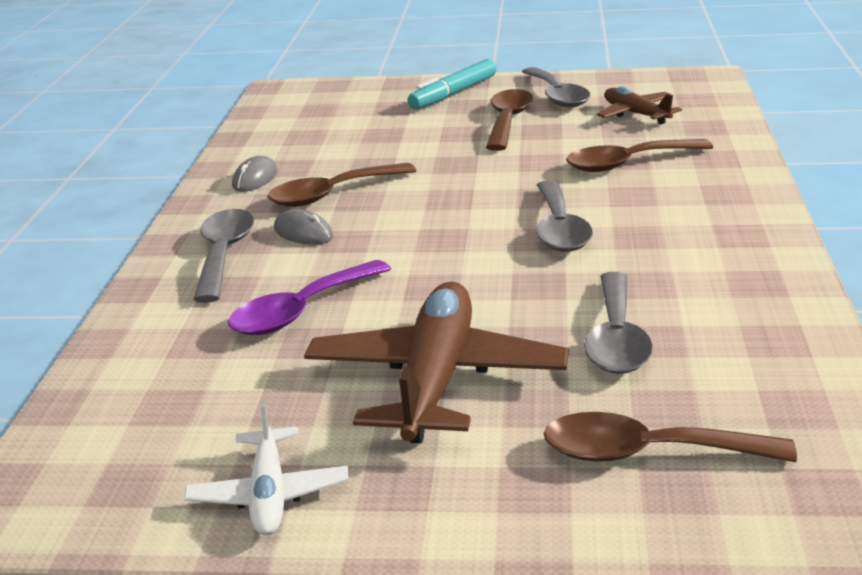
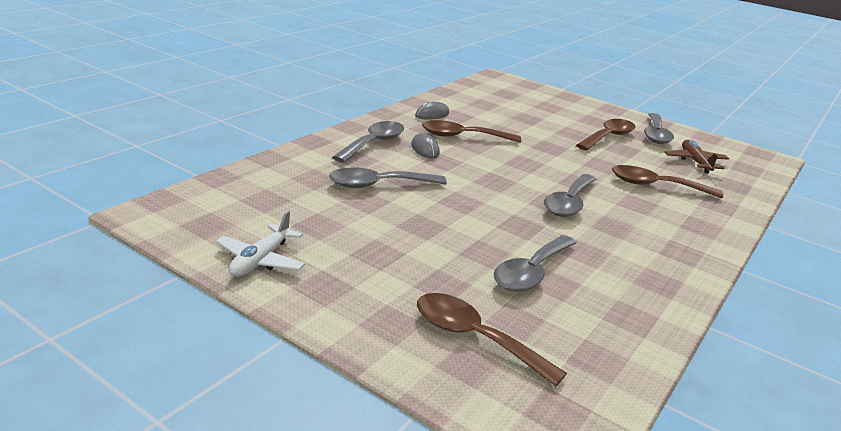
camera: 25 degrees right, 0 degrees up
(301, 311) = (378, 185): purple spoon -> grey spoon
(436, 380) = (405, 247): brown plane -> none
(453, 94) = (593, 112): turquoise marker -> none

